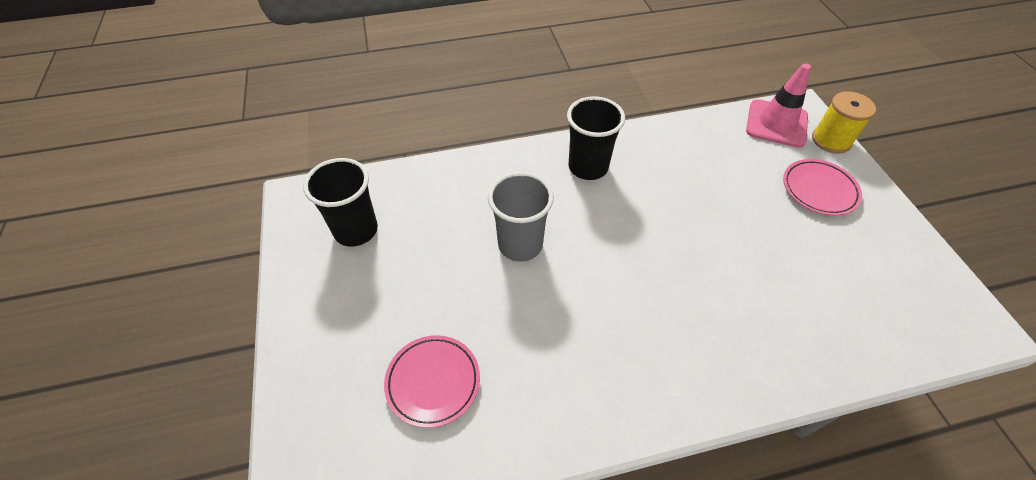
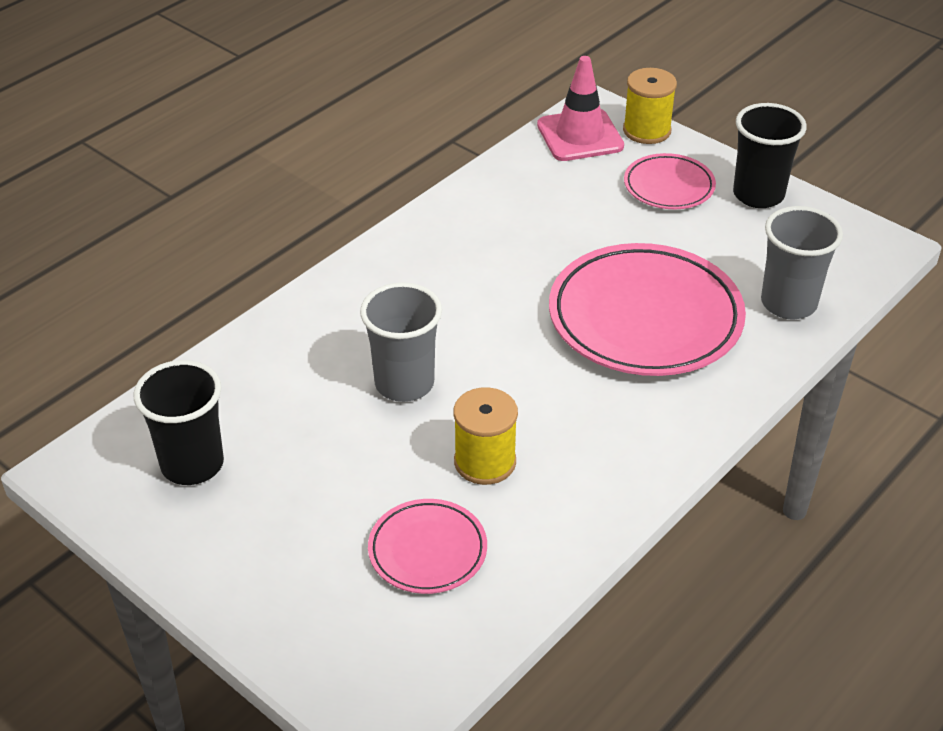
camera: 35 degrees left, 10 degrees down
(525, 335) = (485, 462): none -> yellow spool
(588, 167) = (411, 271): black cup -> black cup (758, 195)
(726, 285) = (645, 318): none -> pink plate
(857, 335) = (788, 303): none -> grey cup

